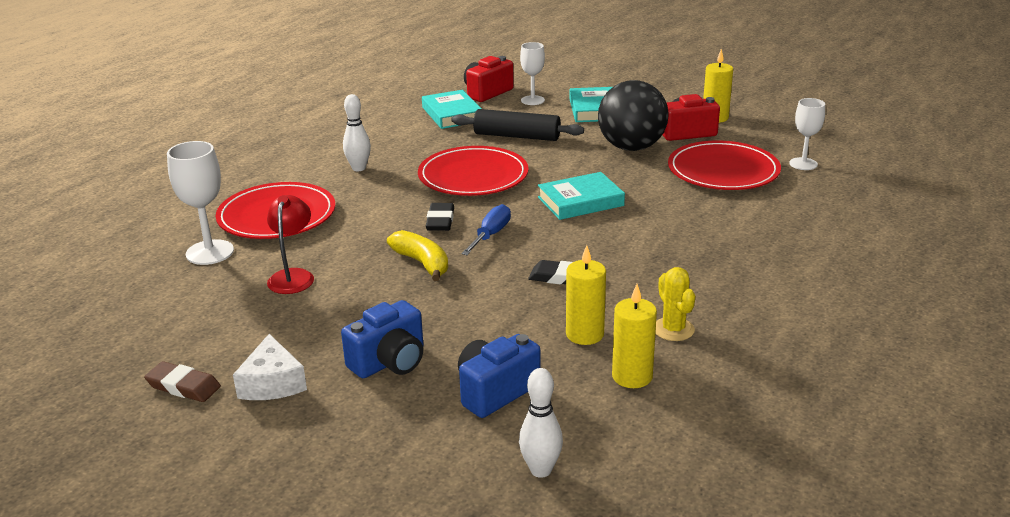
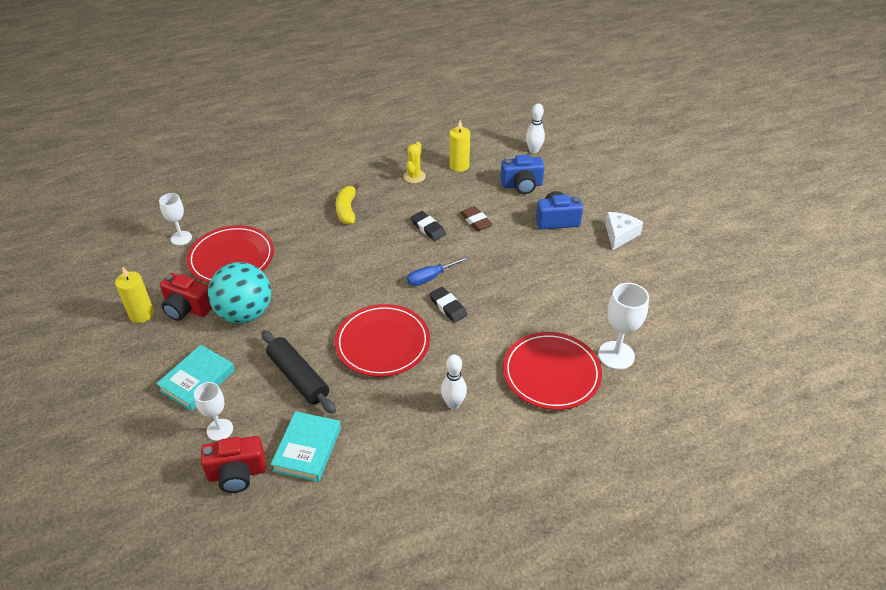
camera: 145 degrees left, 15 degrees up
(183, 386) = (665, 253): brown eraser -> brown eraser (476, 221)
(293, 276) = (572, 303): red lamp -> none
(422, 263) = (490, 275): yellow banana -> yellow banana (347, 210)
(440, 221) = (448, 307): black eraser -> black eraser turned 75 degrees counterclockwise
(580, 201) = (348, 278): turquoise book -> none
(584, 334) = (455, 192): yellow candle -> none
(631, 147) = (245, 313): black ball -> turquoise ball

